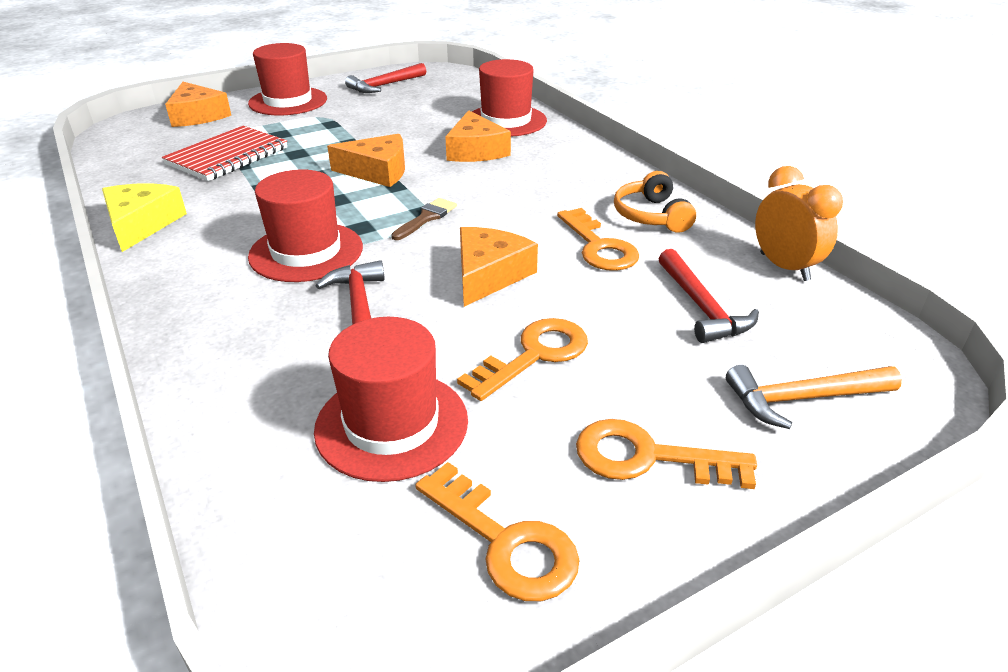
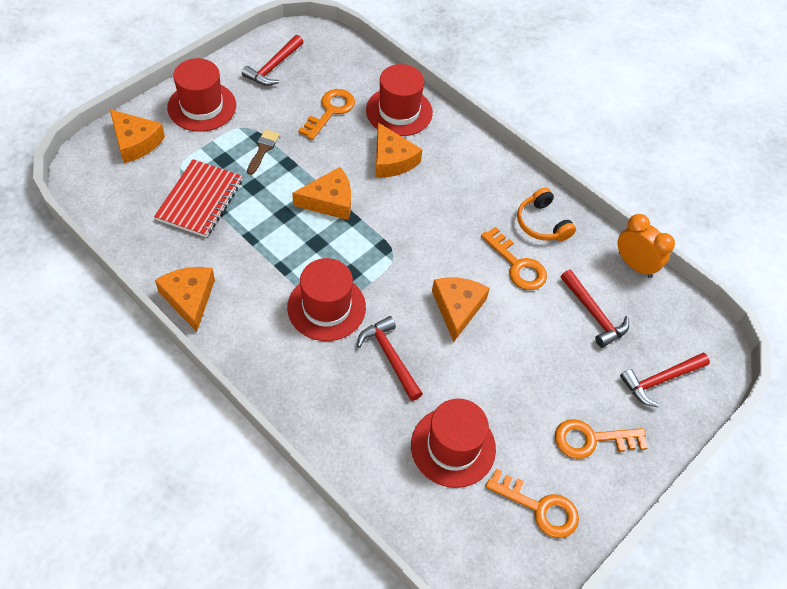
camera: 20 degrees left, 20 degrees up
(141, 224) = (189, 298): yellow cheese -> orange cheese
(426, 218) = (391, 254): brown brush -> brown brush (263, 149)
(534, 355) = (510, 376): orange key -> orange key (330, 111)
(803, 399) = (660, 380): orange hammer -> red hammer

